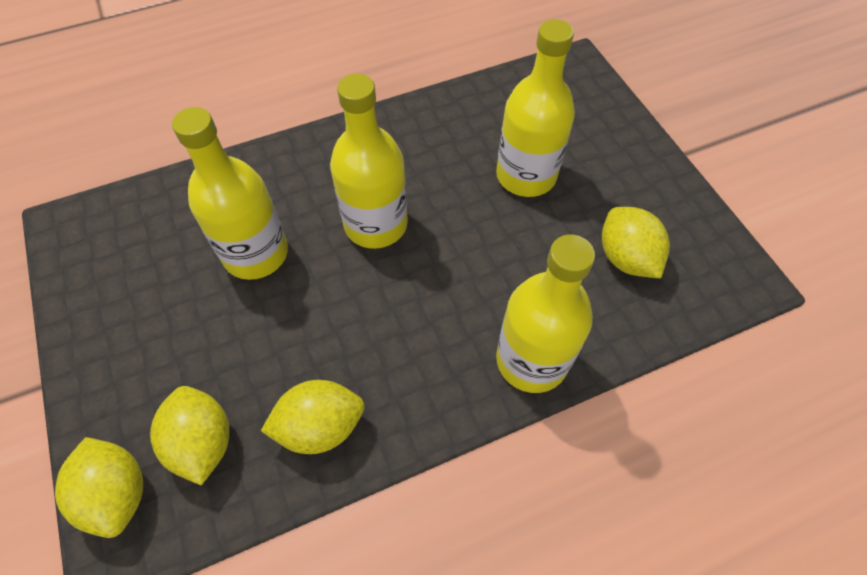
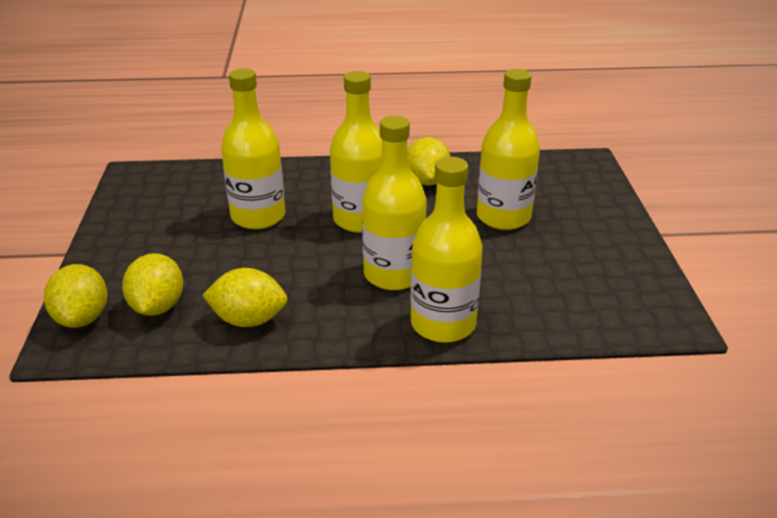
camera: 20 degrees right, 25 degrees down
(449, 301) = (393, 274): none -> yellow bottle
(626, 258) = (565, 283): yellow lemon -> yellow lemon (427, 181)

